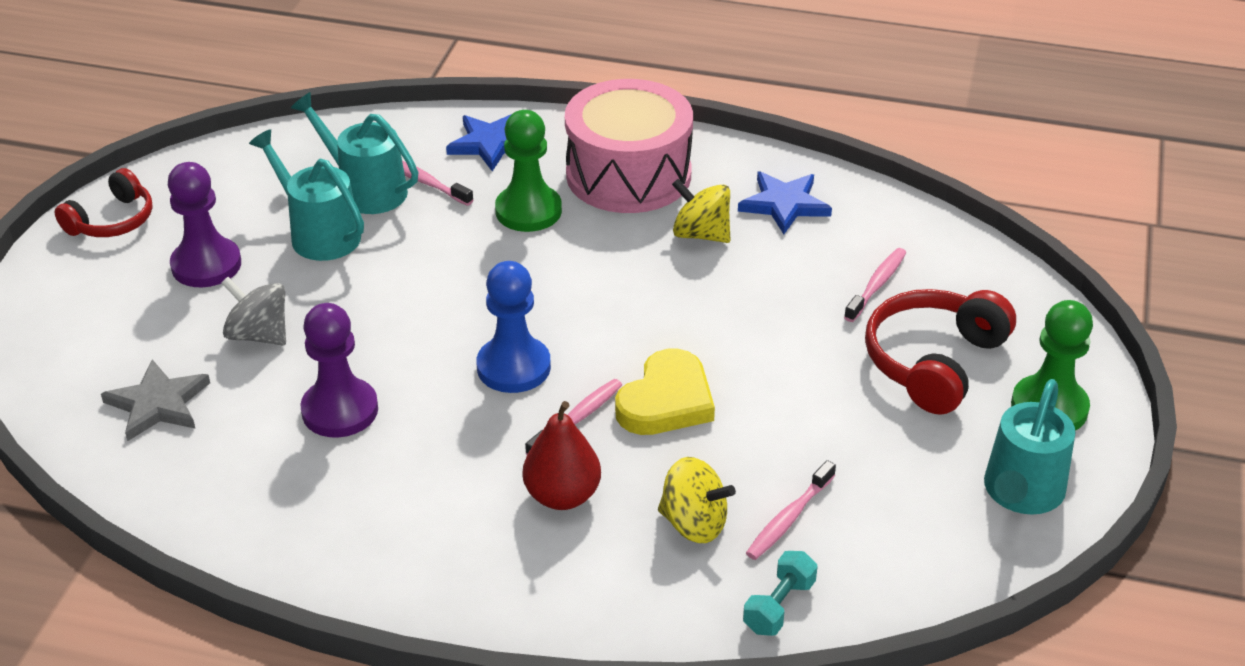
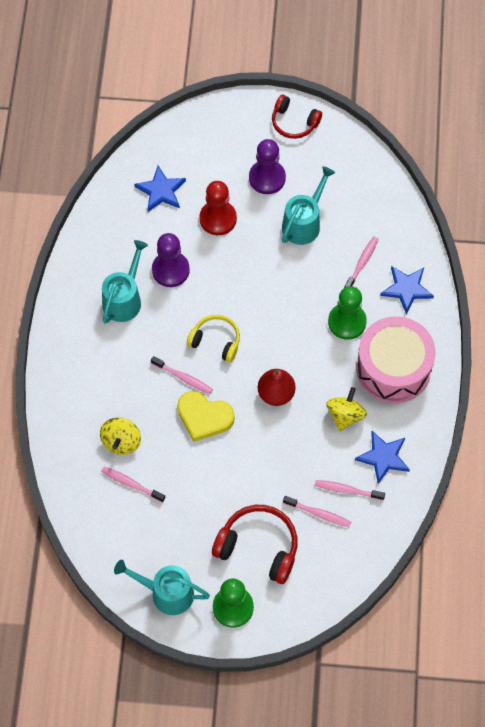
camera: 80 degrees right, 25 degrees up
(158, 404) = (161, 191): grey star -> blue star
(259, 335) = (218, 219): grey spinning top -> red pawn
(366, 190) = (348, 235): turquoise watering can -> turquoise watering can (124, 299)
(513, 367) = (216, 341): blue pawn -> yellow headphones
(562, 496) = (130, 380): red pear -> red pear (276, 393)
(779, 606) = (76, 485): turquoise dumbbell -> none
(837, 249) = (347, 490): none -> pink toothbrush

